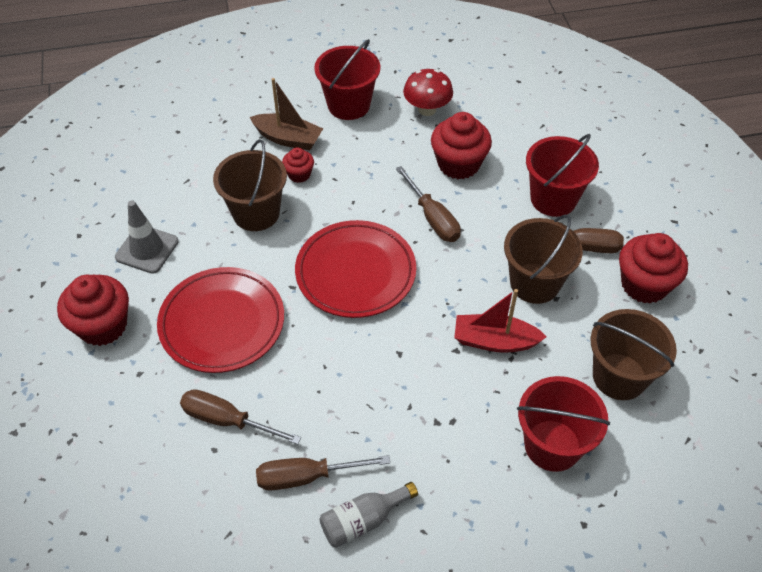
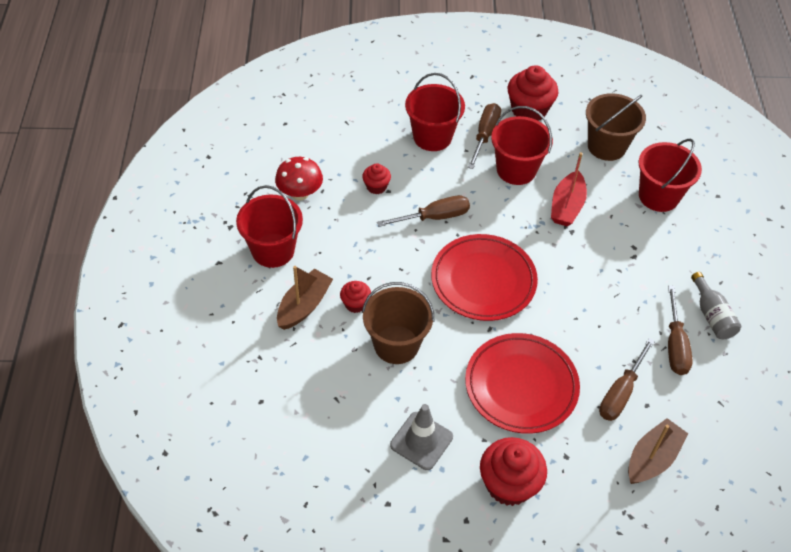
camera: 80 degrees left, 0 degrees up
(142, 459) = (652, 458): none -> brown boat
(458, 164) = (376, 187): red cupcake -> red cupcake, size x0.53
(534, 283) = (516, 170): brown bucket -> red bucket

